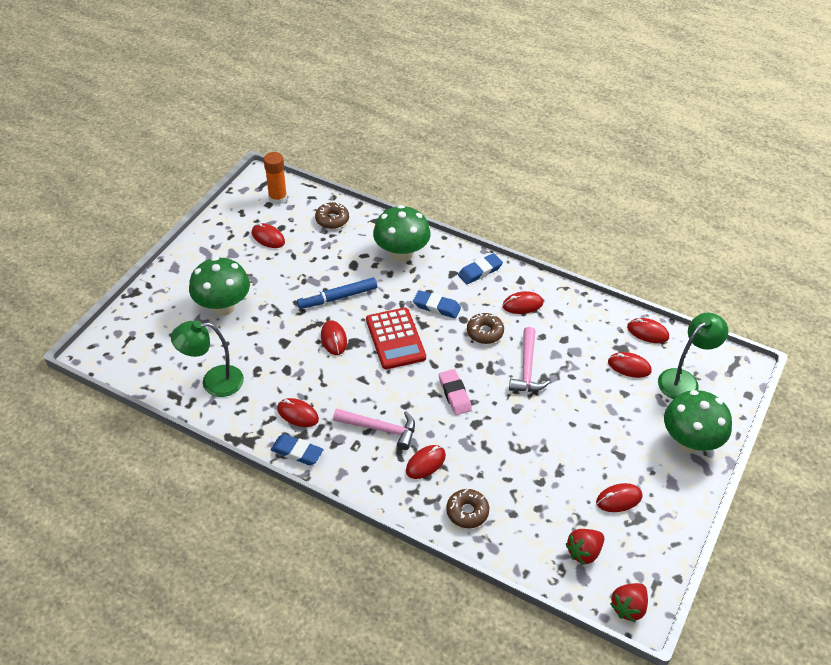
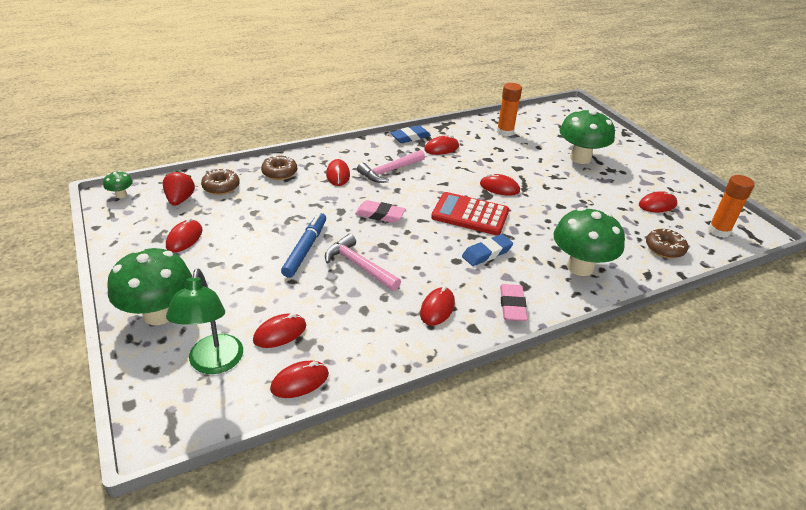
camera: 125 degrees right, 10 degrees down
(213, 382) = (505, 132): green lamp -> orange glue stick
(337, 297) = (547, 208): blue marker -> blue marker (305, 249)
(480, 271) = (512, 306): blue eraser -> pink eraser
(485, 332) = (427, 264): brown donut -> brown donut (221, 187)
(628, 607) = (121, 195): red strawberry -> green mushroom

